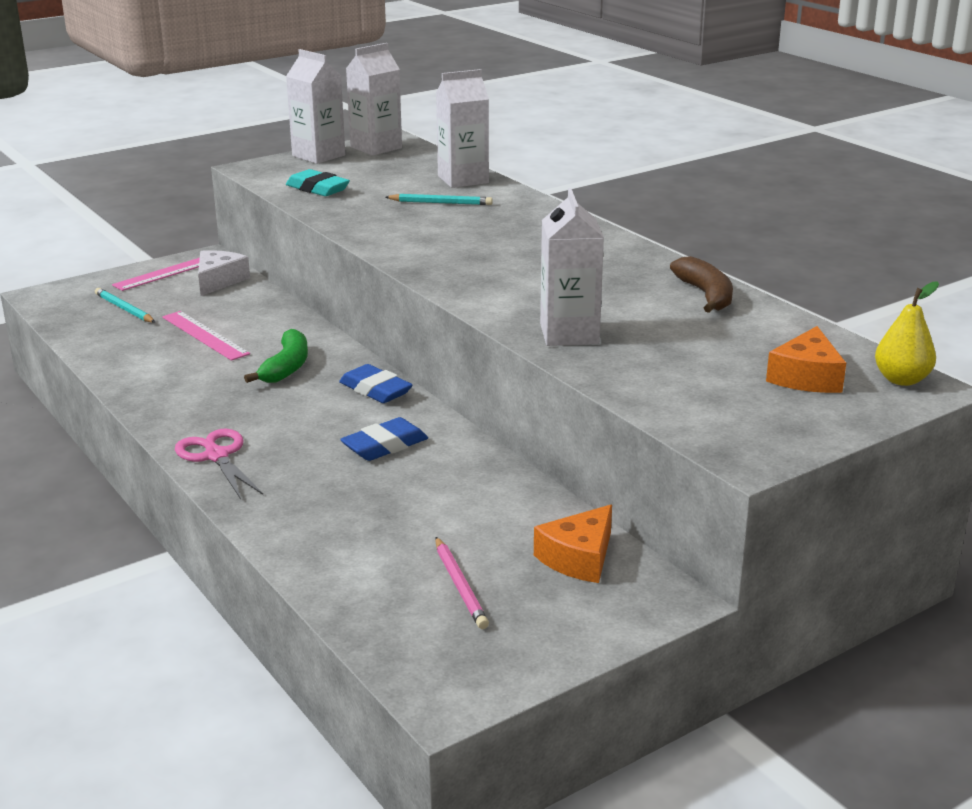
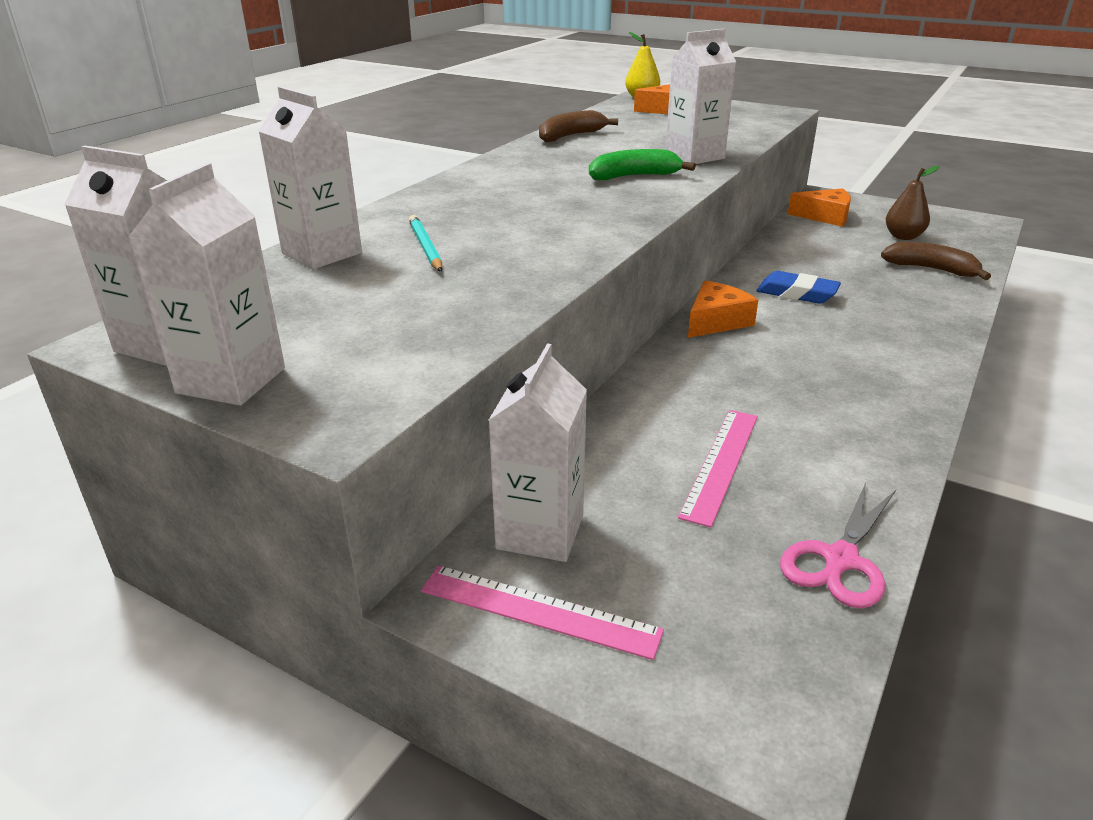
camera: 115 degrees left, 5 degrees up
(124, 309) = (723, 585): turquoise pencil -> none
(216, 456) = (921, 355): pink scissors -> pink scissors (840, 560)
(219, 281) = (540, 532): white cheese -> white carton
(286, 367) = (729, 378): green banana -> green banana (634, 176)
(317, 189) = (421, 331): turquoise eraser -> none
(354, 553) = (931, 269): none -> brown banana
(375, 390) = (716, 321): blue eraser -> orange cheese
(460, 586) = (903, 237): pink pencil -> brown pear

